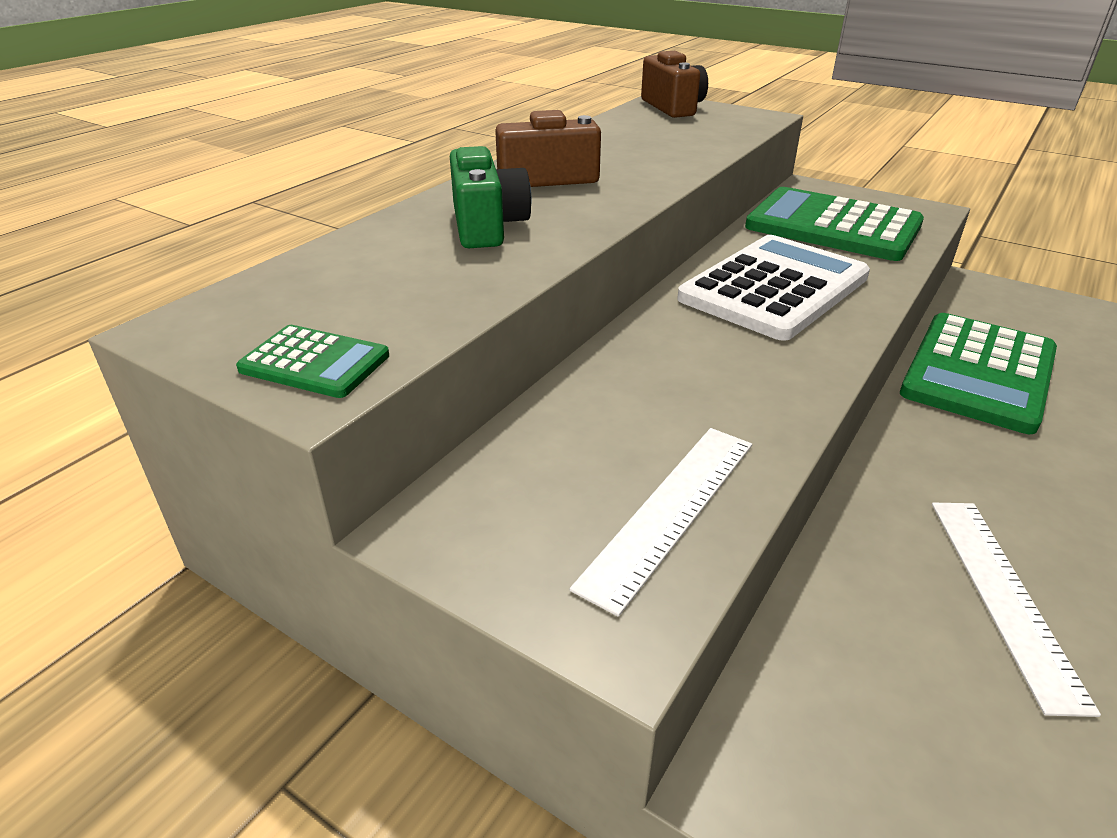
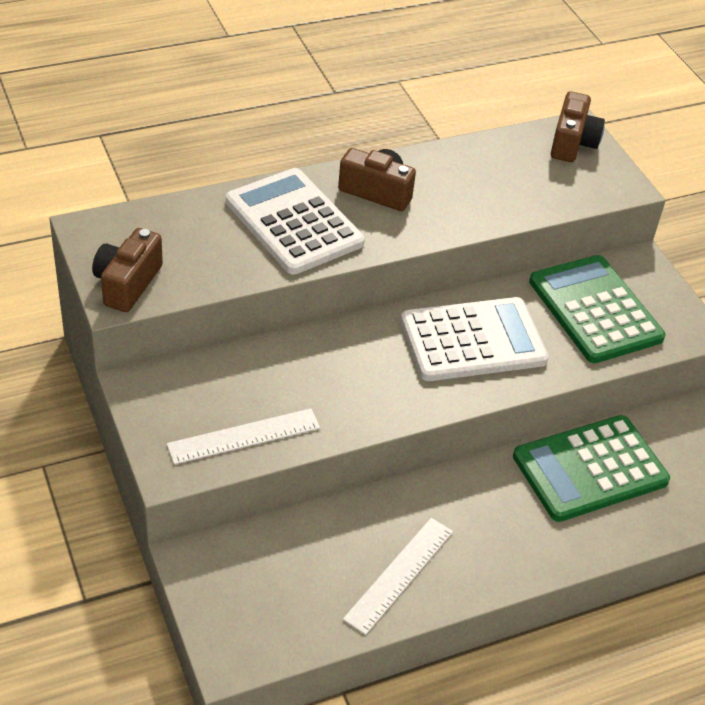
camera: 30 degrees right, 10 degrees up
(314, 363) = (127, 283): green calculator -> brown camera
(487, 226) = (294, 222): green camera -> white calculator

